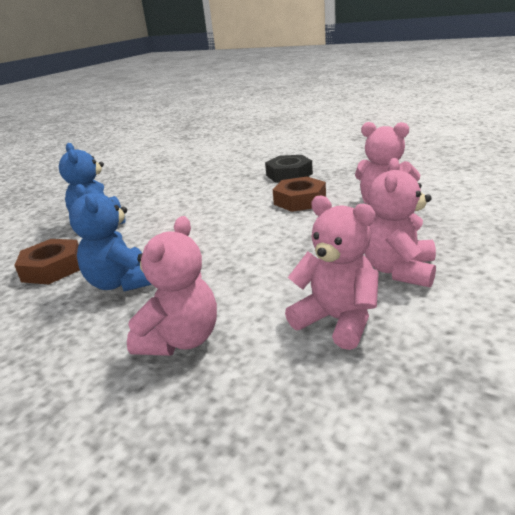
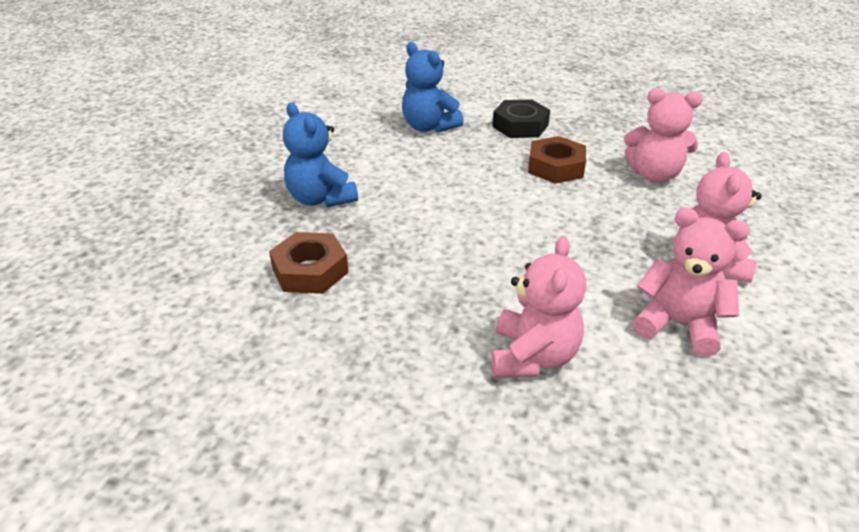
camera: 15 degrees left, 10 degrees up
(122, 283) = (415, 288): blue teddy bear -> blue teddy bear (429, 127)

